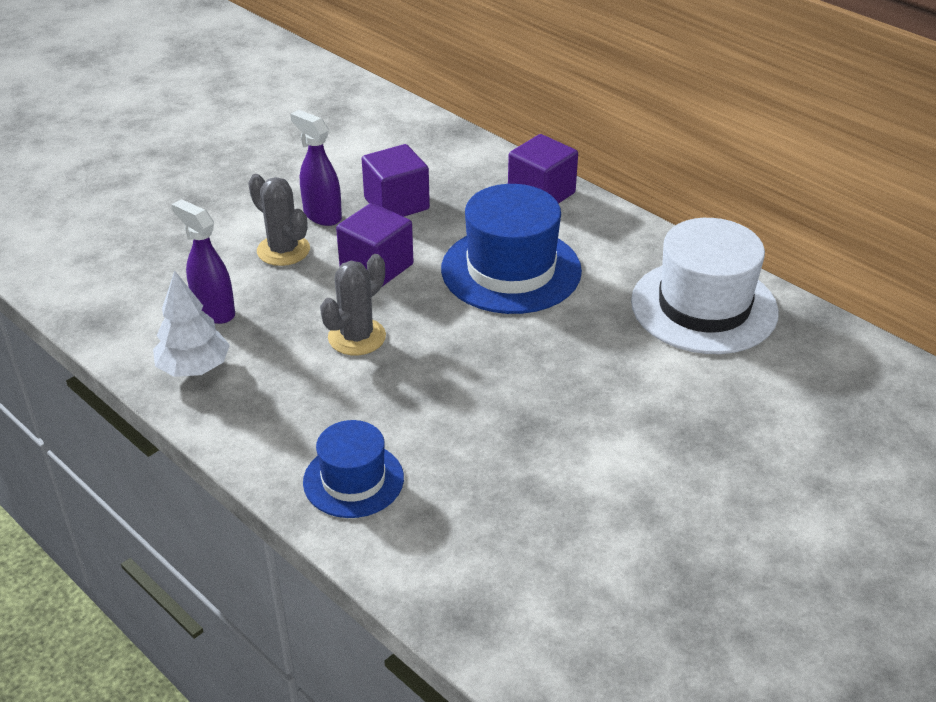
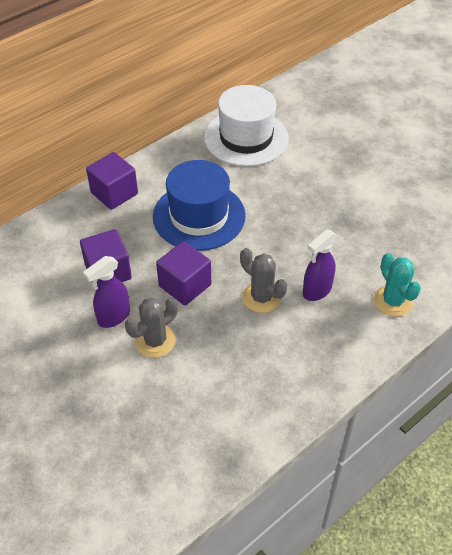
camera: 85 degrees left, 10 degrees up
(194, 368) = (289, 390): white tree -> none
(214, 311) = (225, 382): purple spray bottle -> purple spray bottle (316, 291)
(353, 480) = (393, 301): blue hat -> turquoise cactus

